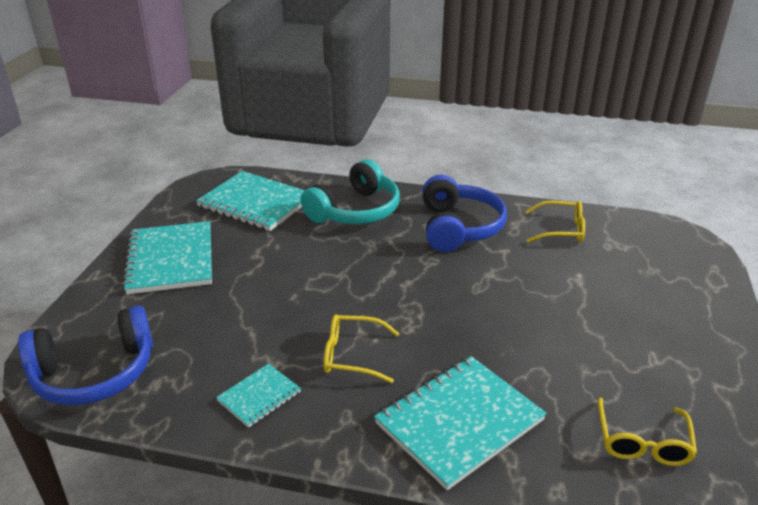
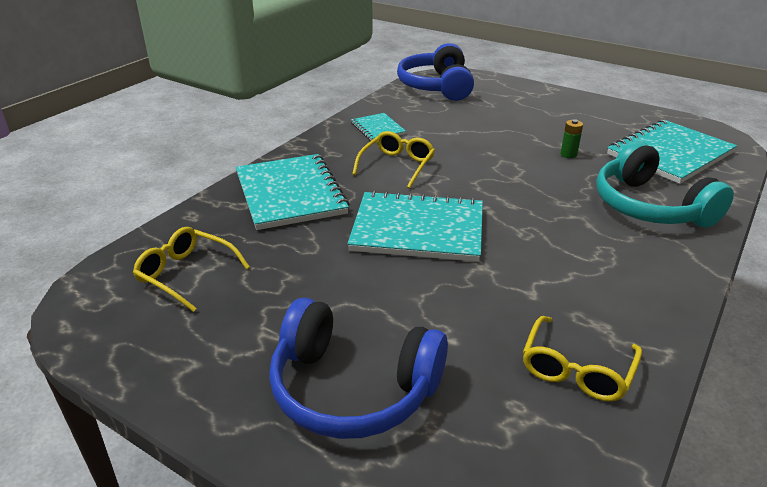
camera: 110 degrees right, 0 degrees up
(171, 259) = (566, 112): turquoise notebook -> turquoise notebook (418, 229)
(278, 251) = (568, 154): none -> green battery
(458, 227) = (599, 271): blue headphones -> blue headphones (353, 388)

